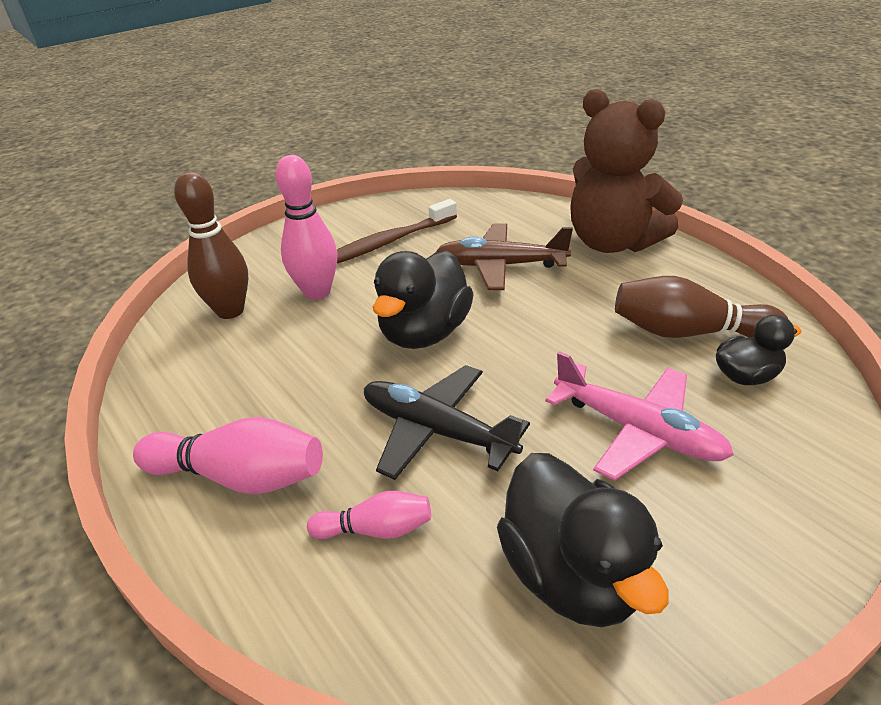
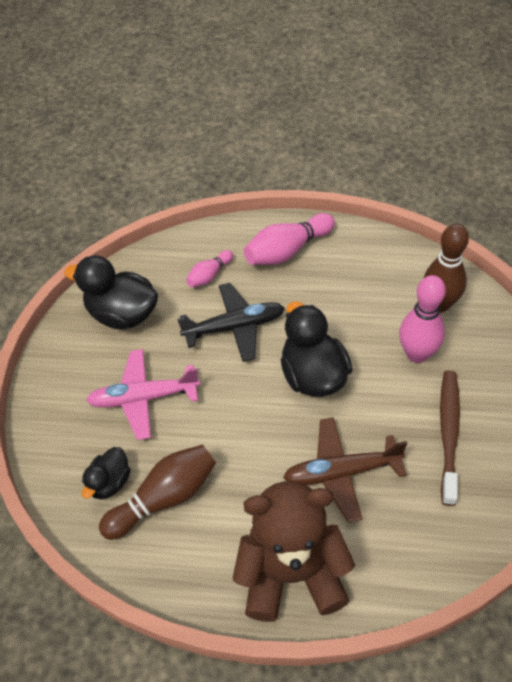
camera: 135 degrees right, 15 degrees up
(500, 266) = (341, 472): brown plane -> brown plane turned 150 degrees counterclockwise

